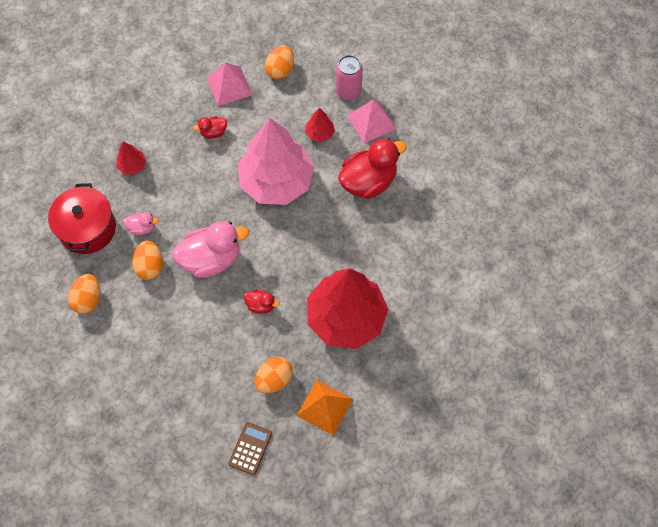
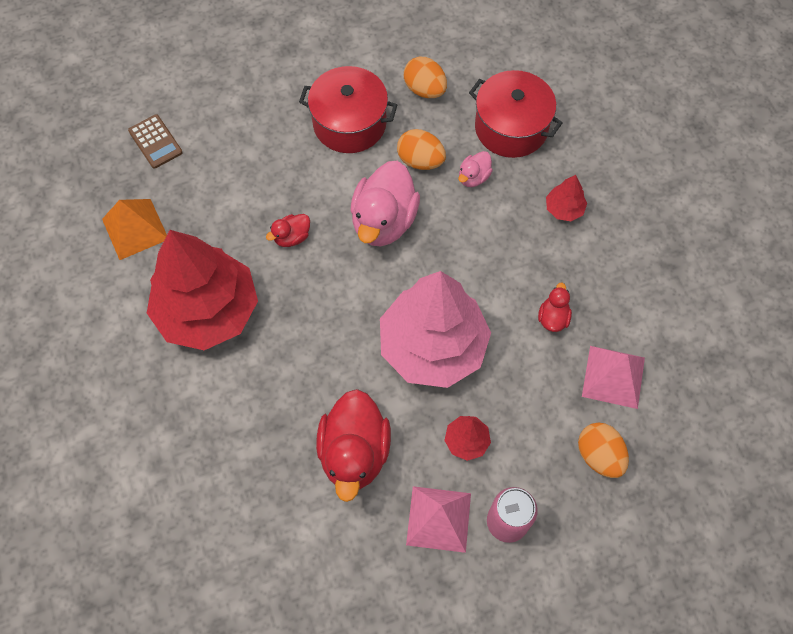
camera: 125 degrees right, 0 degrees up
(148, 329) = (349, 123): none -> red pot
(274, 379) = (202, 201): orange egg -> none

